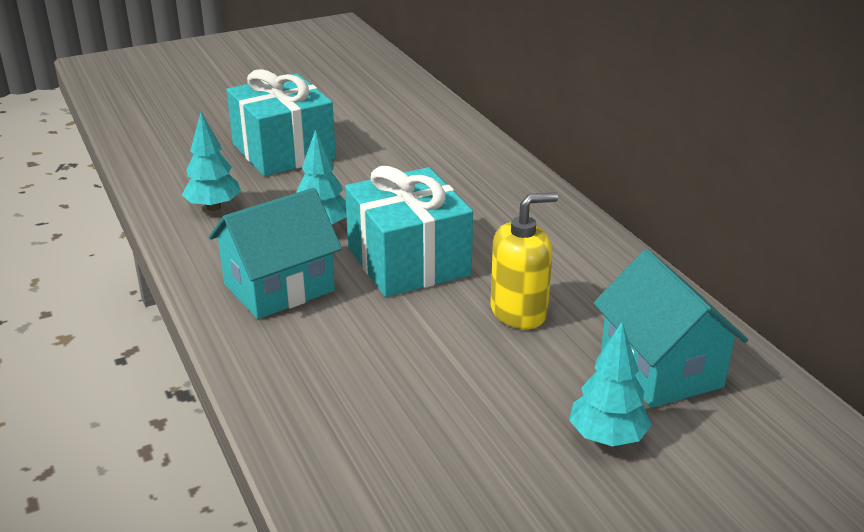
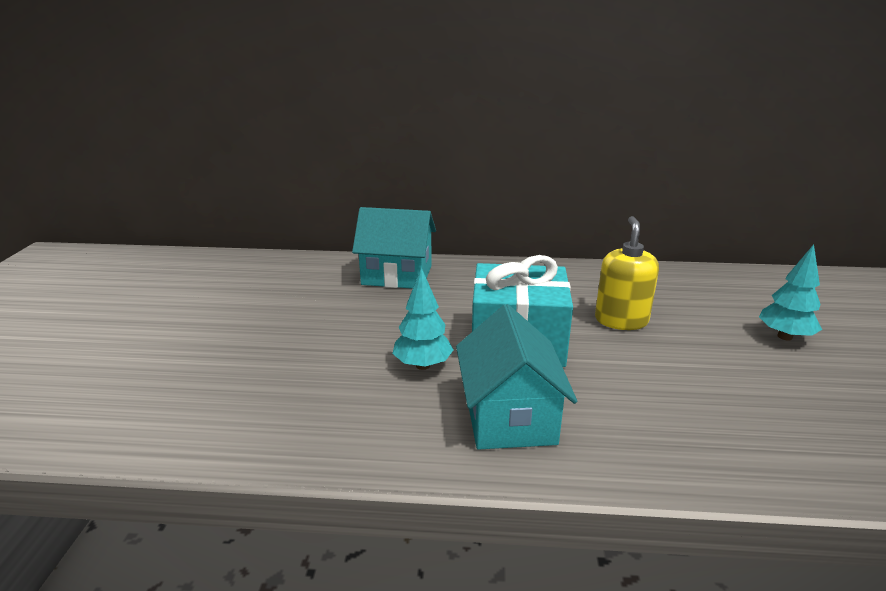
camera: 60 degrees left, 5 degrees down
(213, 207) = (313, 417): turquoise tree -> none
(283, 151) = (253, 347): turquoise gift -> none
(661, 369) = (712, 297): turquoise house -> turquoise house (397, 275)

